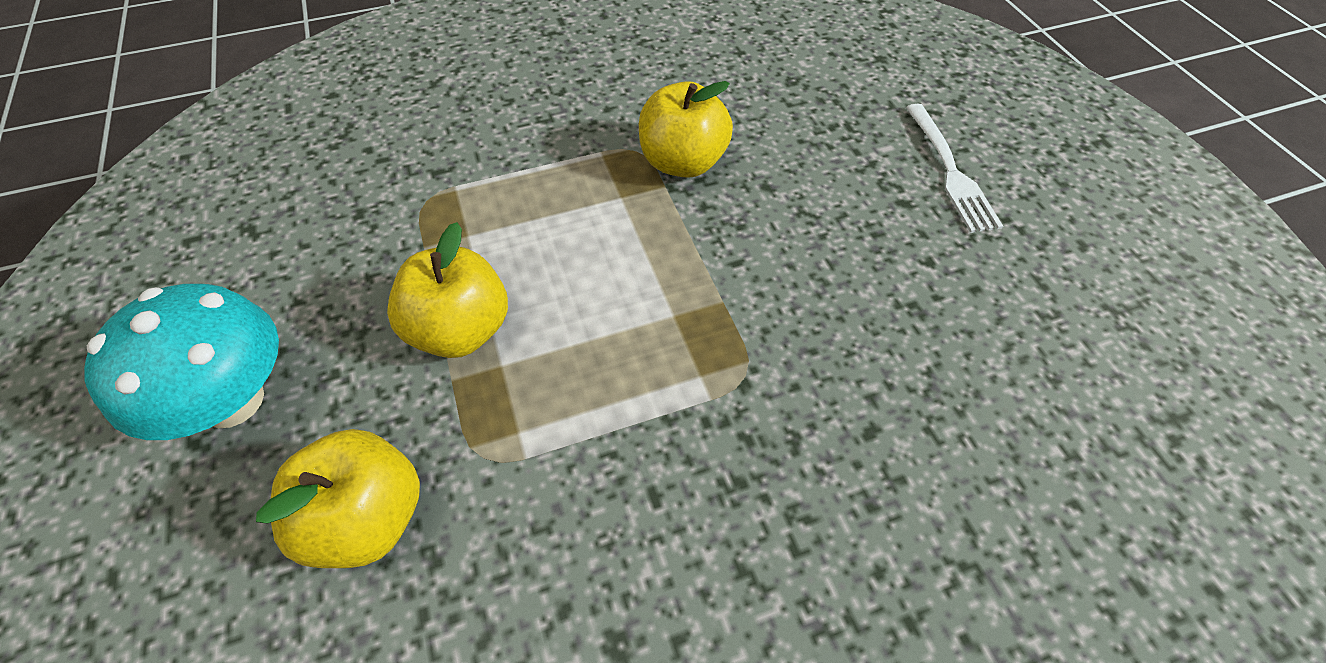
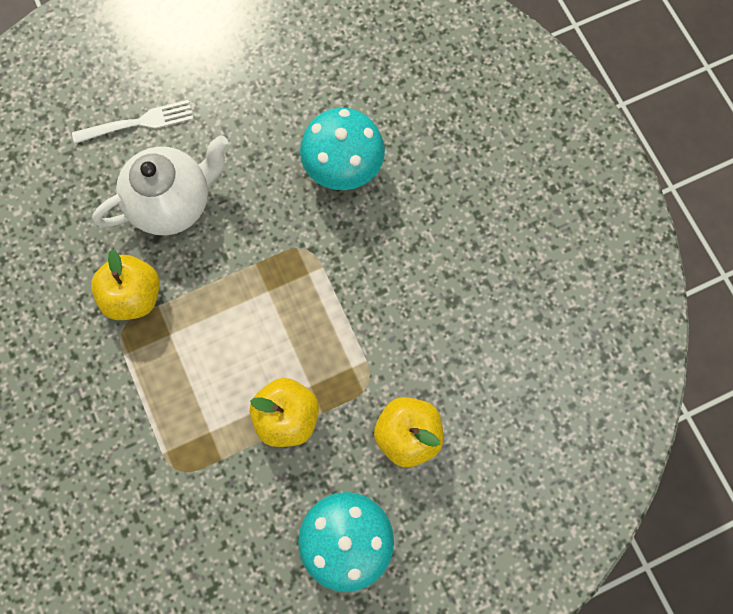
camera: 95 degrees left, 20 degrees up
(824, 206) = (173, 202): none -> white teapot
(913, 448) = (343, 167): none -> turquoise mushroom

